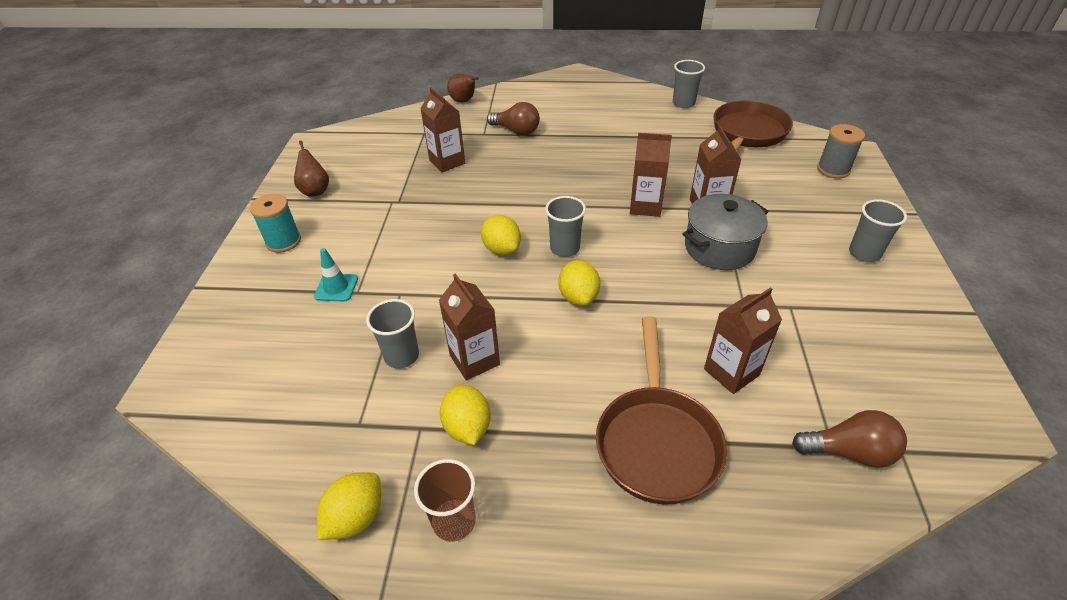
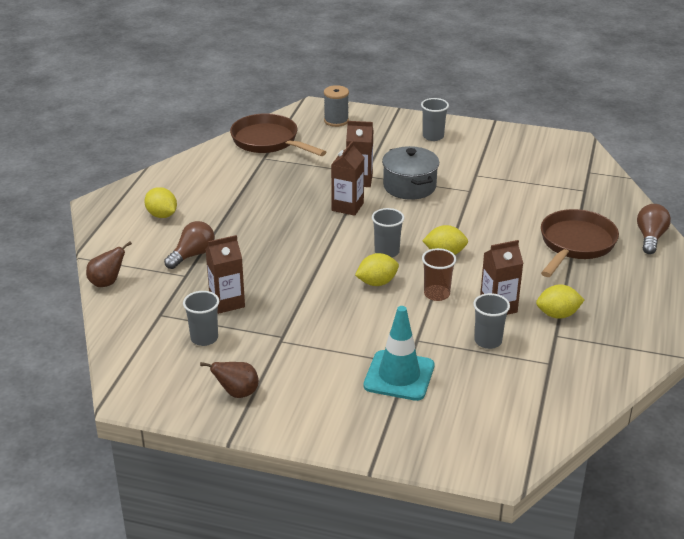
camera: 80 degrees left, 10 degrees down
(283, 241) = (319, 412): turquoise spool -> none
(336, 287) = (399, 376): turquoise traffic cone -> turquoise traffic cone, size x1.85
(356, 517) = (622, 364): yellow lemon -> yellow lemon (162, 215)
(454, 521) = (626, 325): brown cup -> brown cup (436, 294)
(656, 441) = (575, 244): brown pan -> brown pan turned 75 degrees counterclockwise
(683, 103) = (199, 159): grey cup -> grey cup (204, 338)
(731, 372) = (527, 208): brown carton -> none
(849, 452) = (588, 186): brown light bulb -> brown light bulb (650, 238)

